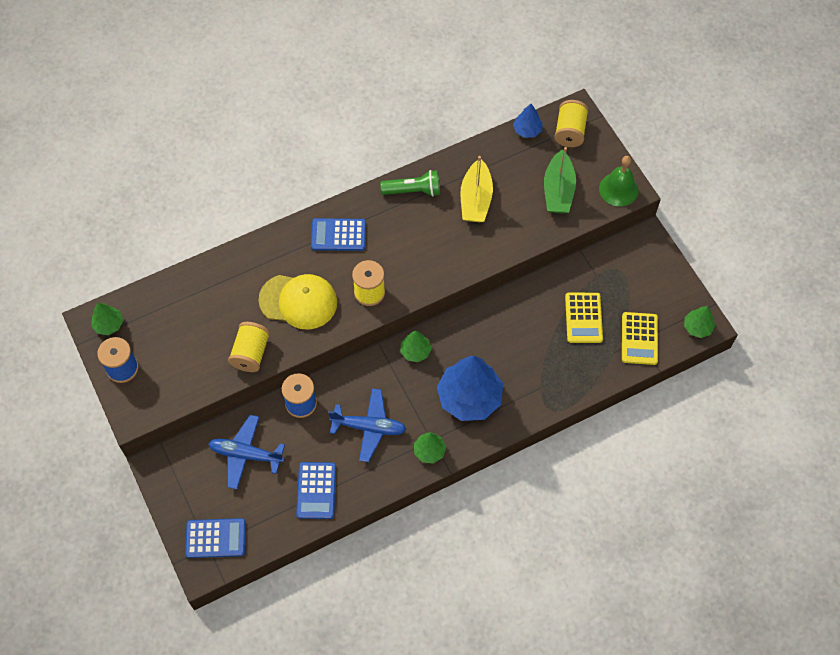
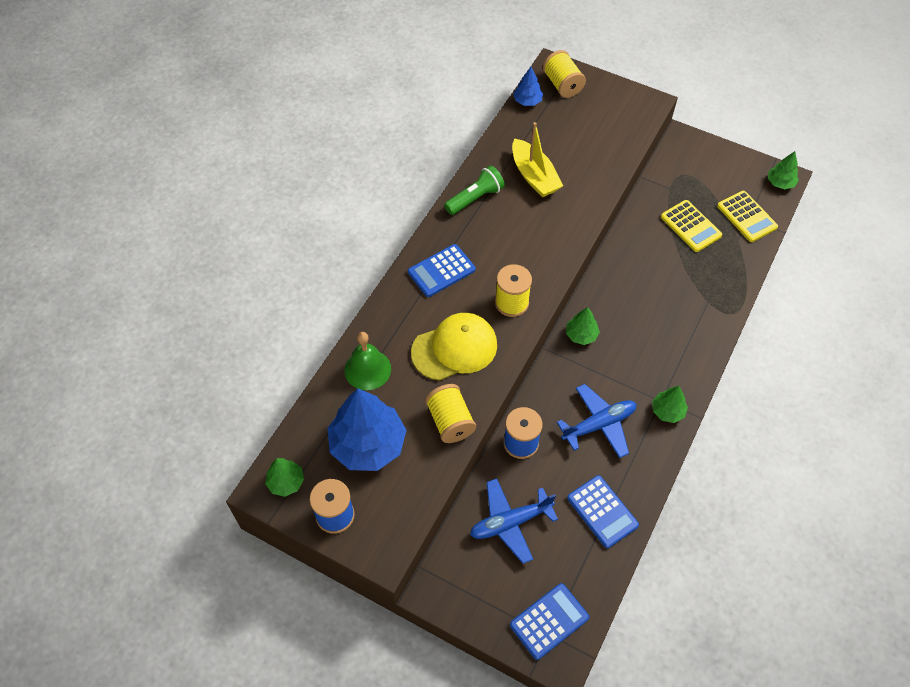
camera: 35 degrees left, 5 degrees down
(469, 397) = (659, 345): blue tree -> blue tree (368, 444)
(558, 190) = (594, 133): green boat -> none
(618, 189) = (640, 107): green bell -> green bell (367, 369)

